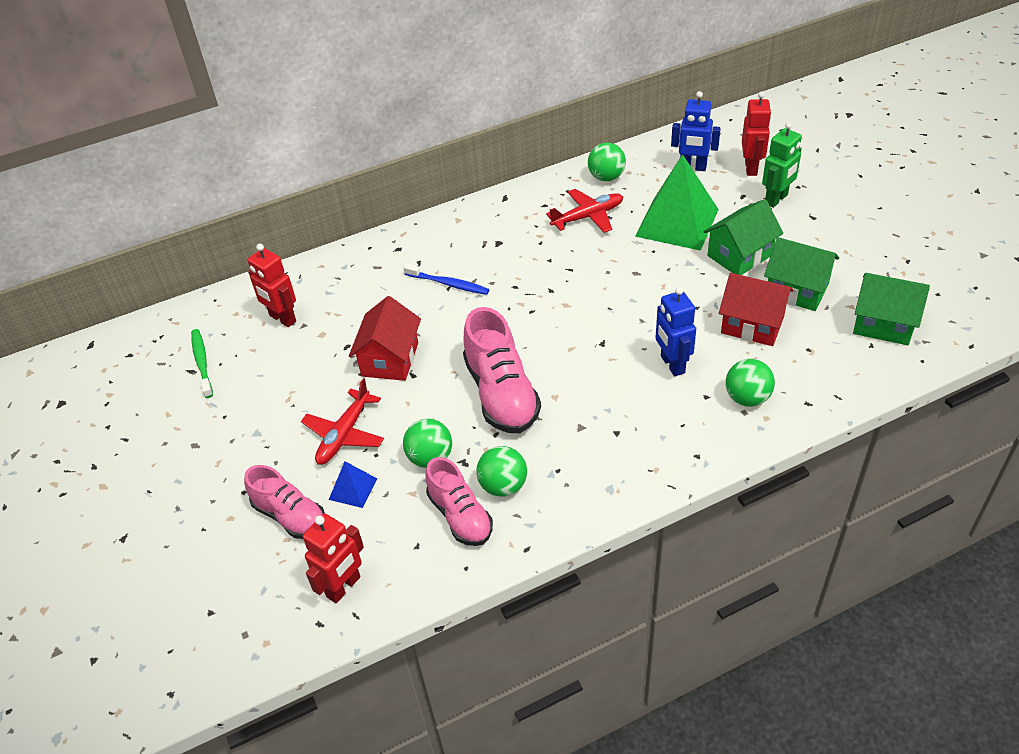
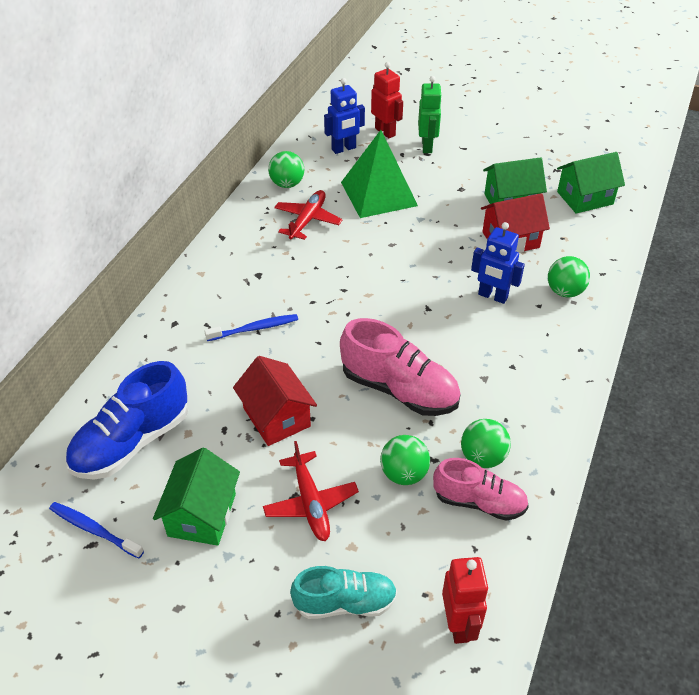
camera: 45 degrees left, 0 degrees up
(202, 363) = (94, 530): green toothbrush -> blue toothbrush
(282, 319) = (132, 442): red robot -> blue shoe
(290, 516) = (345, 602): pink shoe -> turquoise shoe
(353, 489) = (371, 541): blue pyramid -> none
(739, 255) = (448, 196): green house -> green house (202, 515)

